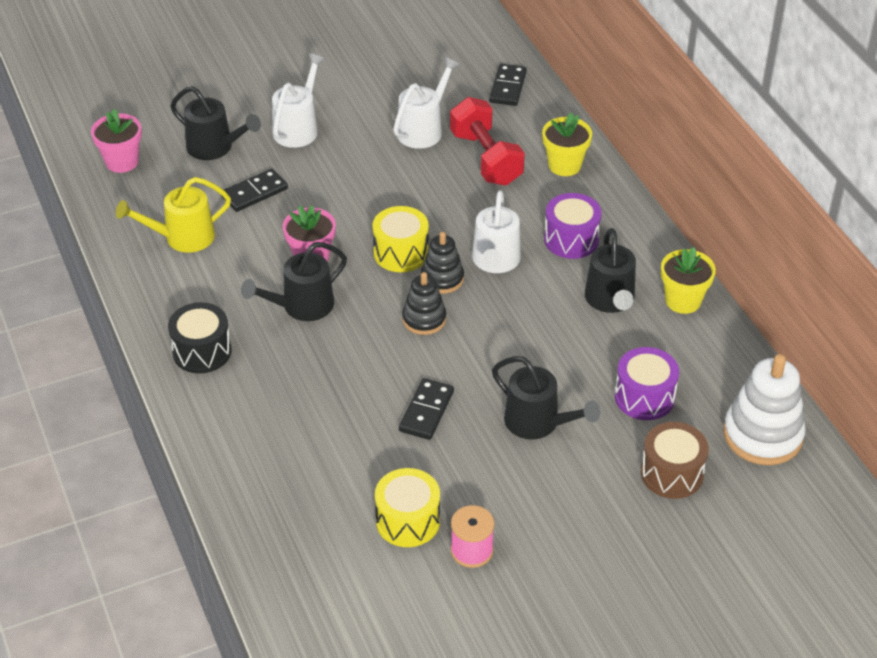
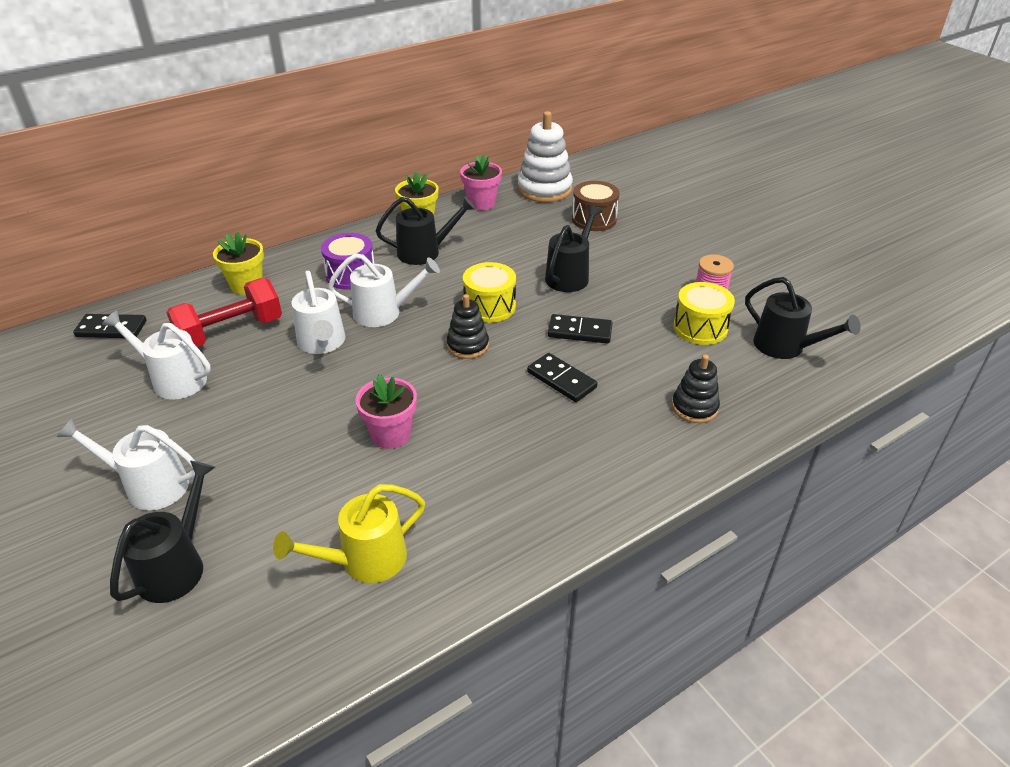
camera: 100 degrees left, 5 degrees down
(122, 162) = (194, 679): pink flower pot -> pink flower pot (481, 203)
(182, 238) = (364, 561): yellow watering can -> yellow watering can turned 90 degrees clockwise
(202, 351) = (554, 498): black drum -> none
(254, 193) = (276, 505): black domino -> black domino (561, 380)
(301, 307) = (467, 430): black watering can -> black watering can (786, 347)
(401, 253) = (377, 371): yellow drum -> yellow drum (489, 307)
(442, 279) = (411, 341): black stacking toy -> black stacking toy (694, 407)
(453, 218) = (322, 343): none -> white watering can
(644, 397) = (525, 233): purple drum -> none

